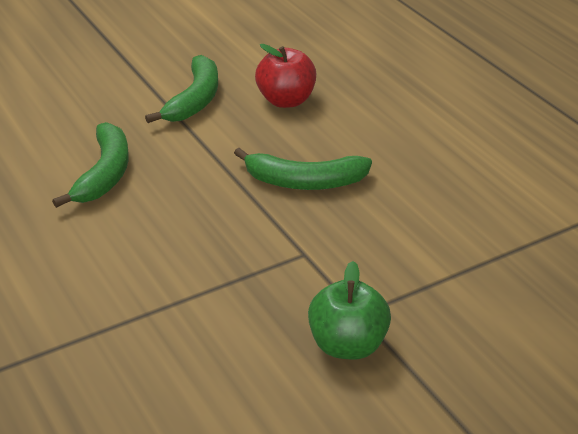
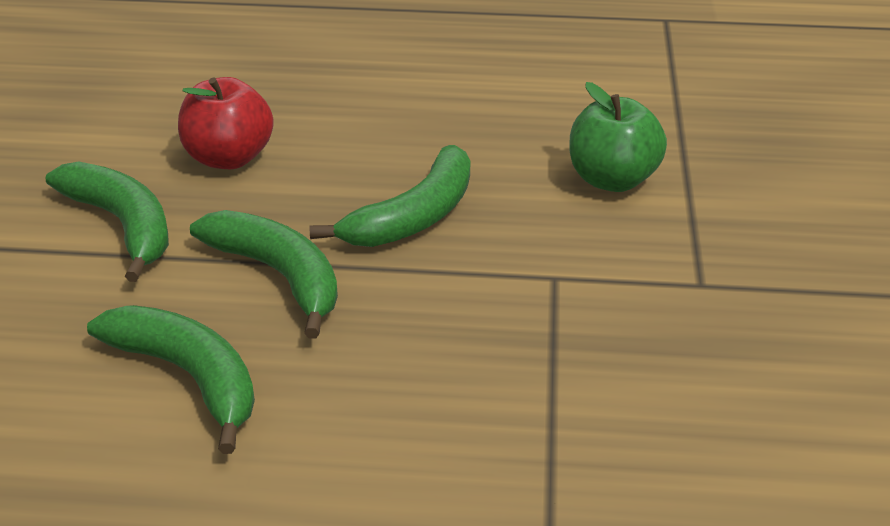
camera: 55 degrees left, 0 degrees up
(205, 163) = (279, 276): none -> green banana
(347, 345) = (750, 317): green apple -> green apple (612, 180)

